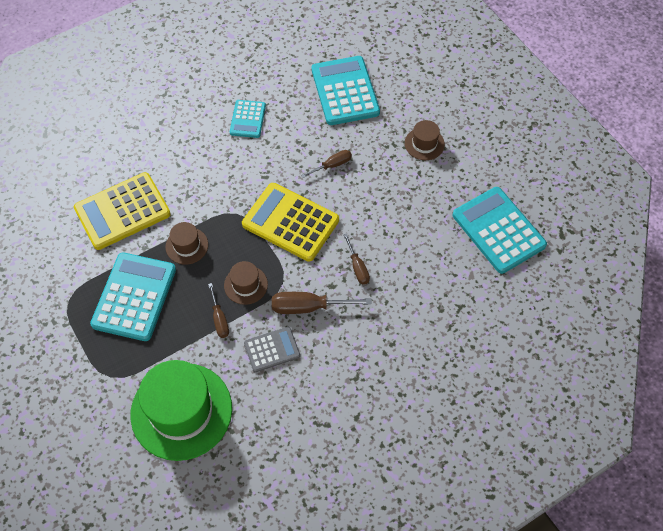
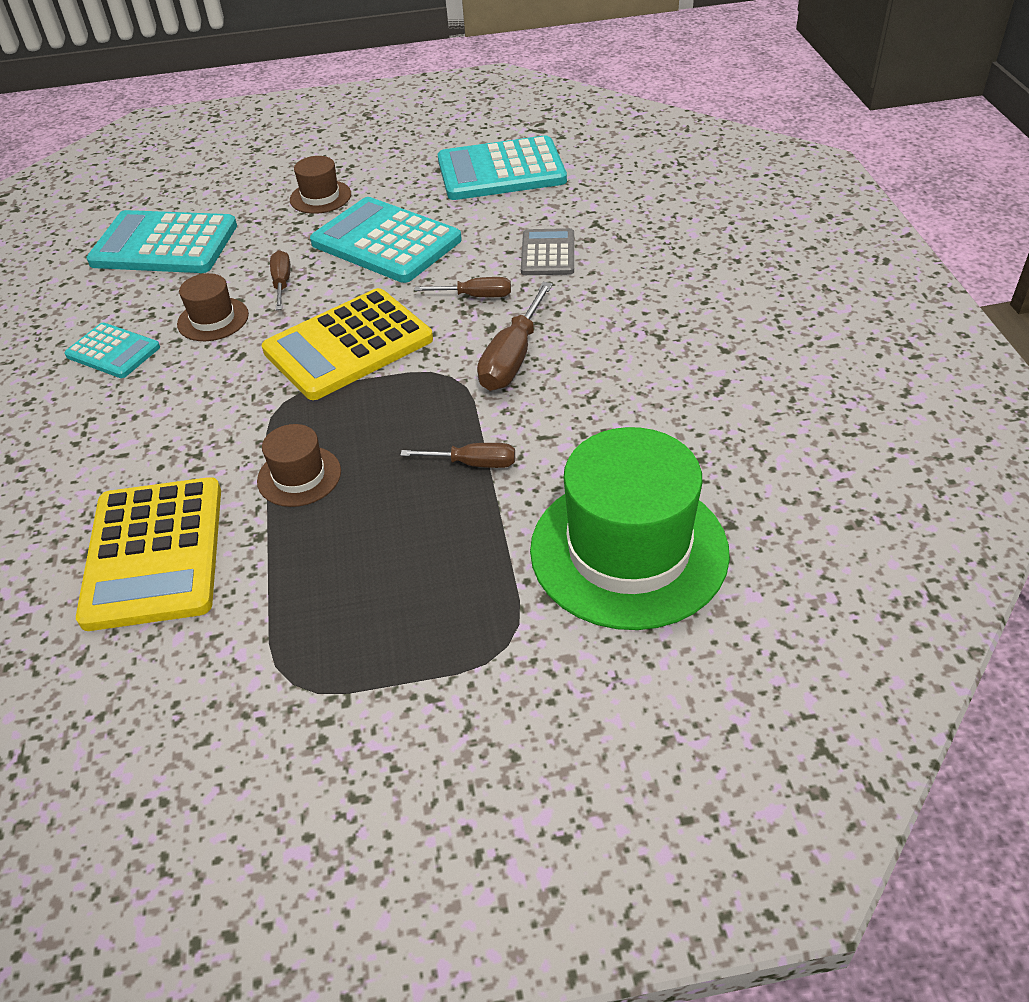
camera: 65 degrees left, 15 degrees down
(134, 297) = (355, 572): turquoise calculator -> turquoise calculator (386, 242)
(246, 285) = (428, 418): brown hat -> brown hat (213, 319)
(272, 349) = (566, 413): grey calculator -> grey calculator (548, 253)

